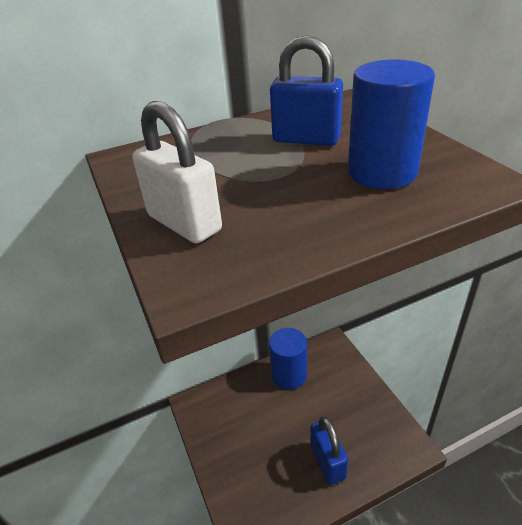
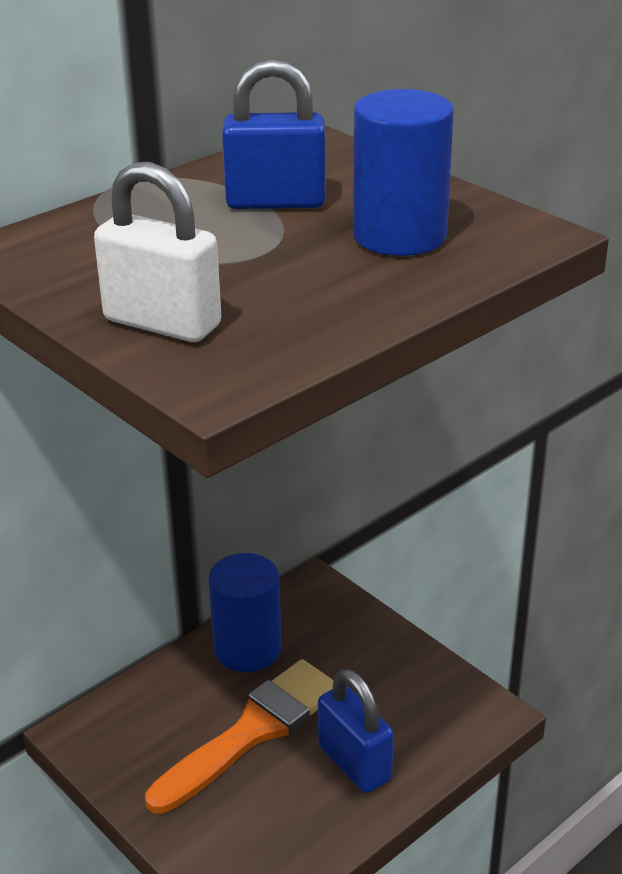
camera: 20 degrees left, 5 degrees down
(278, 427) = (252, 732): none -> orange brush

